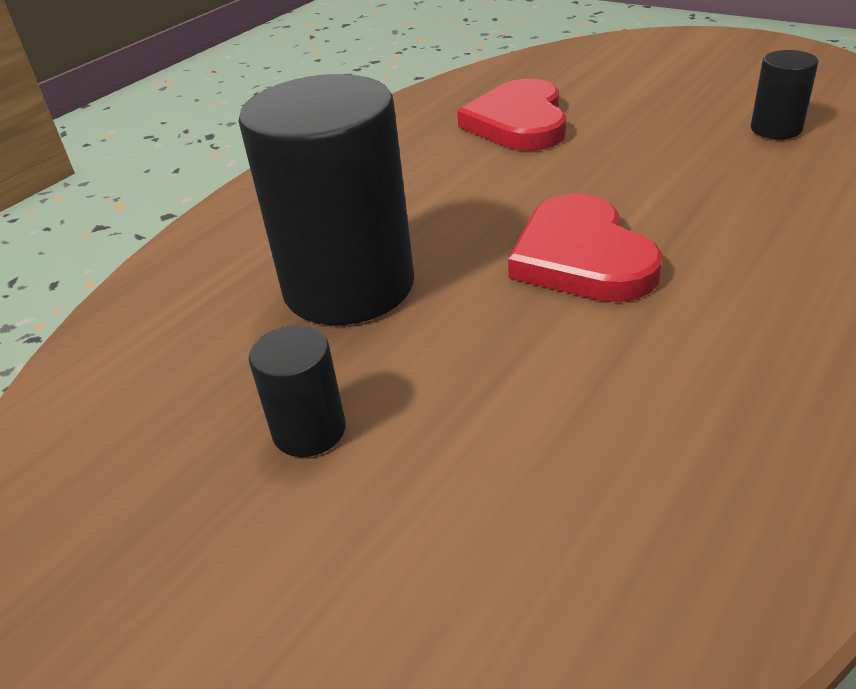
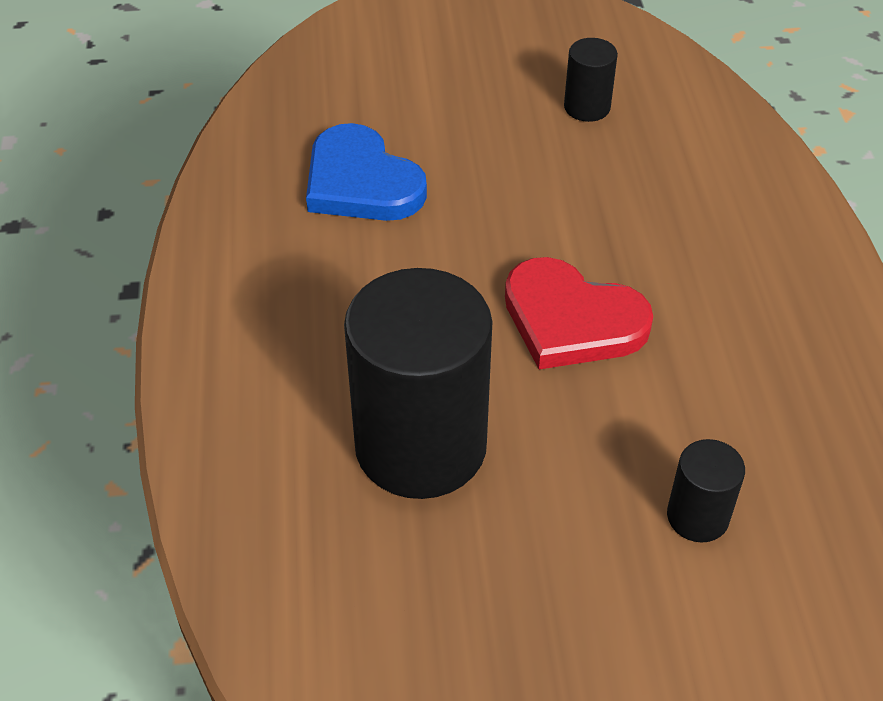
camera: 45 degrees left, 10 degrees up
(309, 430) = (545, 587): black cylinder -> black cylinder (697, 516)
(518, 122) = (361, 182): red heart -> blue heart

